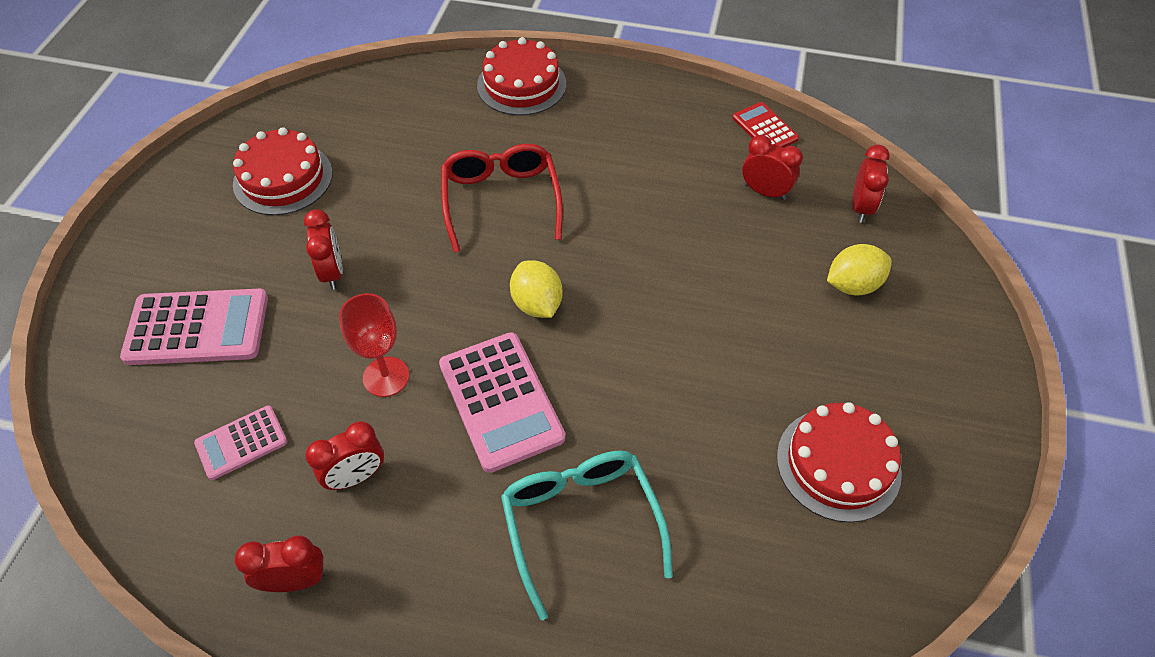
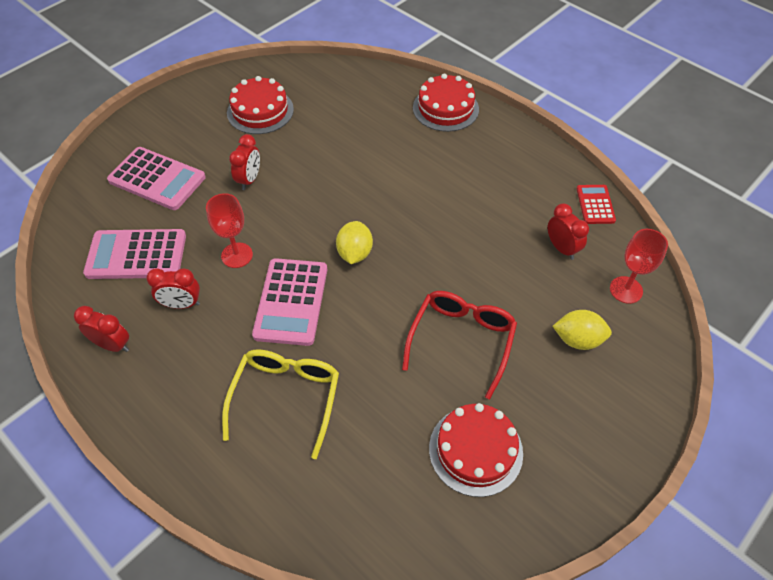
camera: 30 degrees right, 0 degrees up
(241, 443) = (136, 255): pink calculator -> pink calculator, size x1.77
(501, 200) = (379, 178): red glasses -> red glasses (461, 340)
(581, 523) = (286, 398): turquoise glasses -> yellow glasses
(861, 207) = (626, 290): red clock -> red goblet

